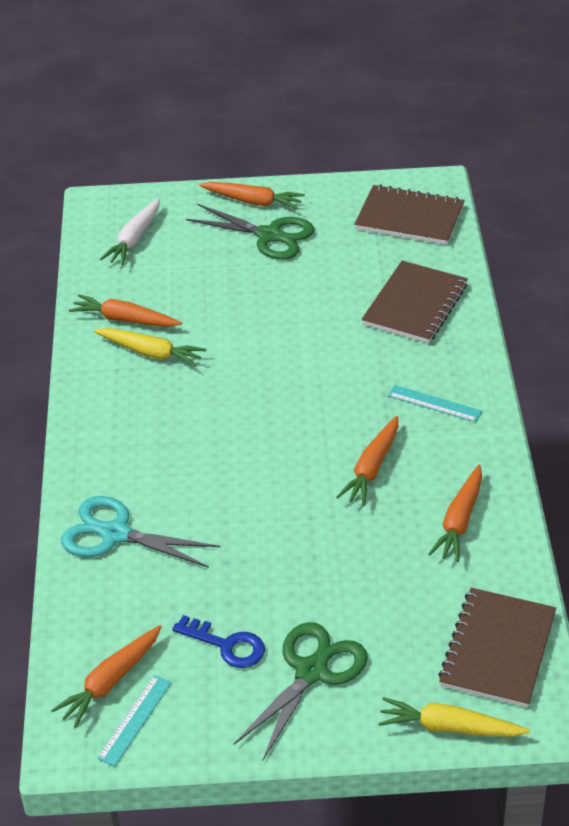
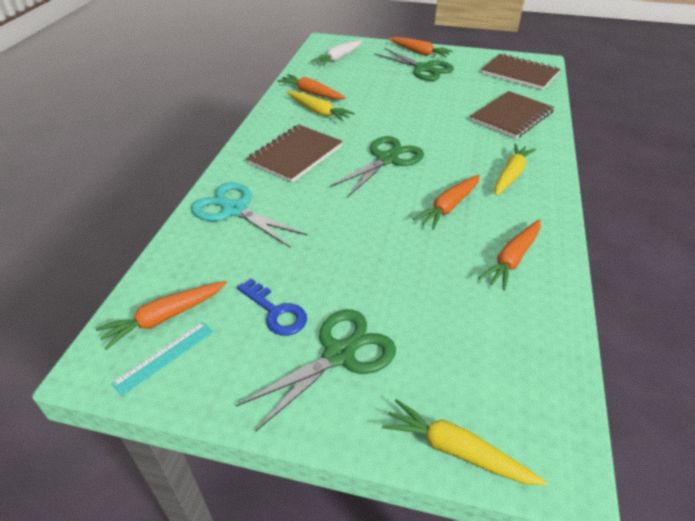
camera: 15 degrees right, 0 degrees up
(274, 414) = (387, 159): none -> green scissors
(434, 404) = (511, 175): turquoise ruler -> yellow carrot
(497, 649) = (525, 380): brown notebook -> brown notebook (295, 155)

